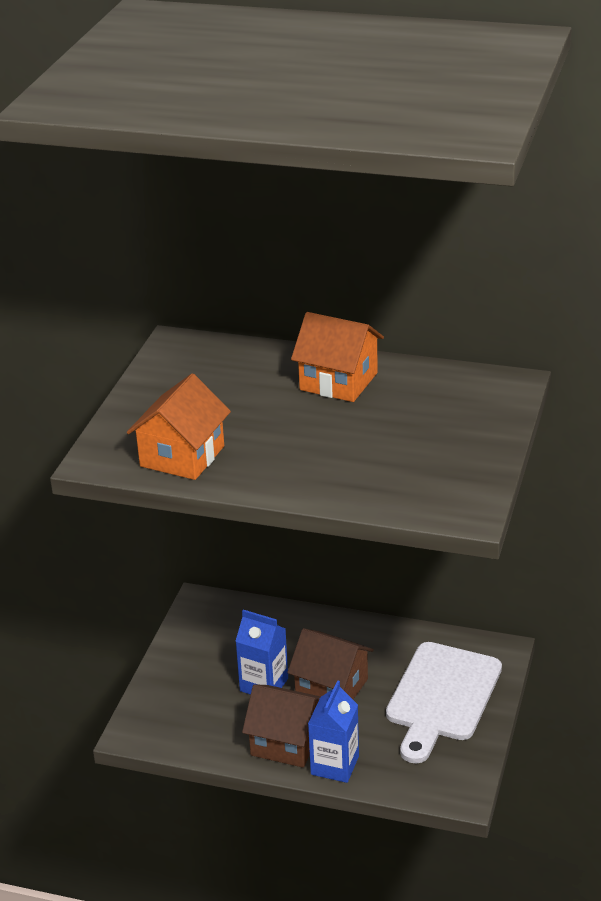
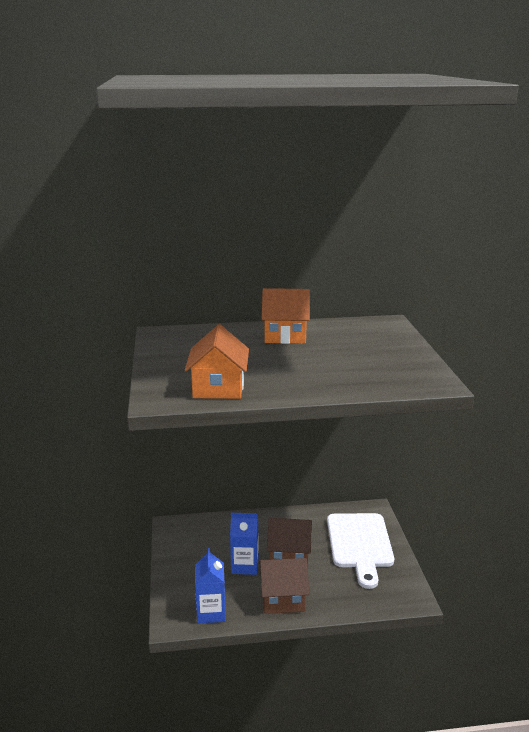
camera: 25 degrees left, 10 degrees down
(335, 765) = (324, 604): blue carton -> blue carton (211, 612)

